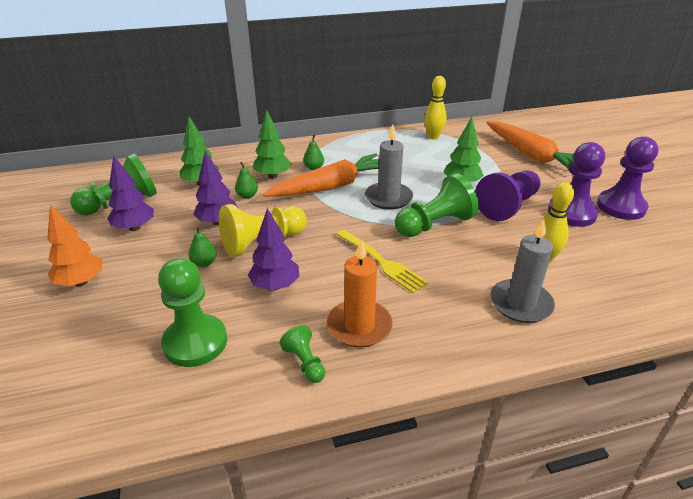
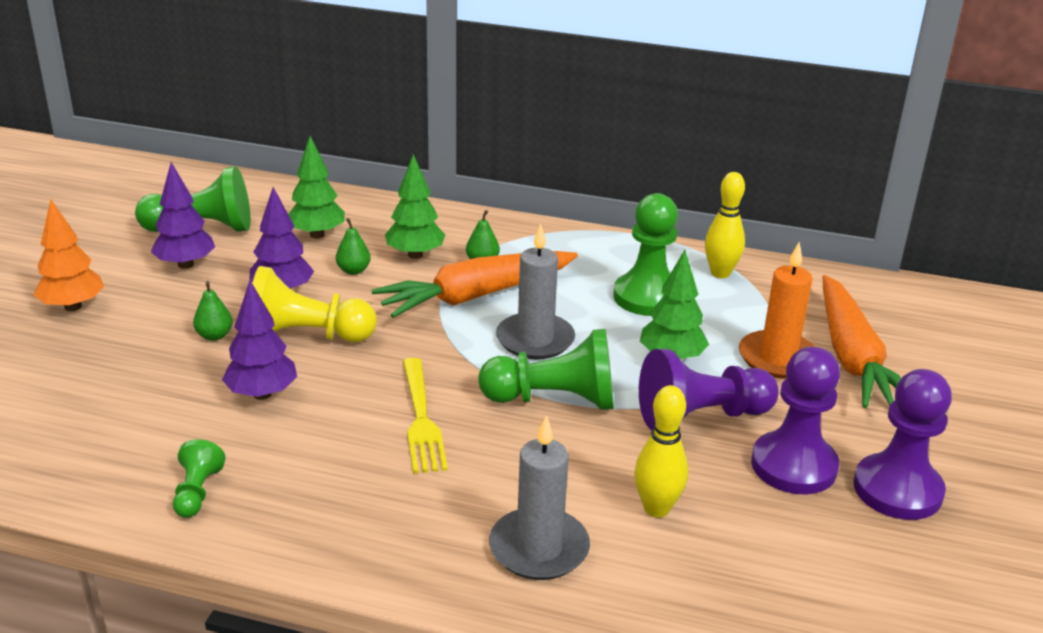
camera: 30 degrees right, 5 degrees down
(195, 342) = (113, 419): green pawn -> green pawn (647, 297)
(331, 186) = (475, 296): orange carrot -> orange carrot turned 150 degrees clockwise
(359, 326) = (302, 481): orange candle -> orange candle (778, 358)

